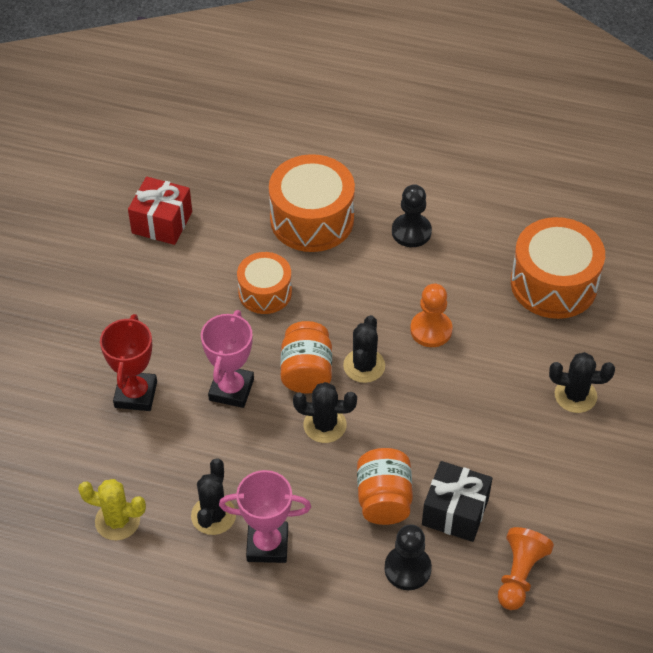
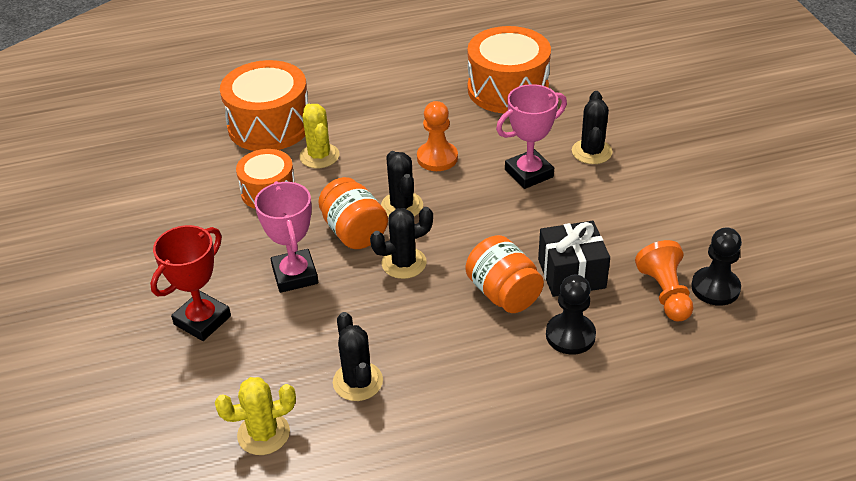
camera: 30 degrees left, 10 degrees down
(136, 394) = (202, 320): red trophy -> red trophy turned 60 degrees clockwise
(162, 222) = (129, 180): red gift -> none
(267, 545) = (429, 380): pink trophy -> pink trophy (529, 173)
(331, 276) = (319, 156): none -> yellow cactus
(411, 232) = (363, 101): black pawn -> black pawn (715, 288)
(575, 395) = (591, 152): black cactus -> black cactus turned 60 degrees counterclockwise

